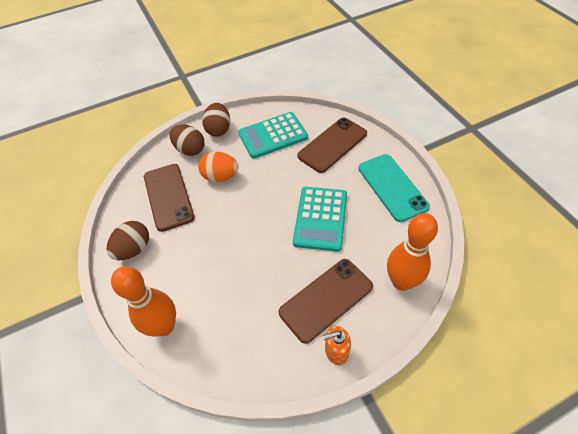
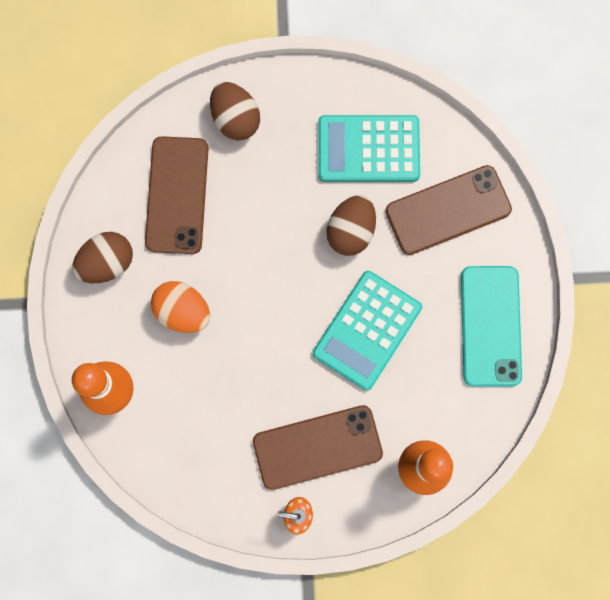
camera: 20 degrees right, 25 degrees up
(219, 129) = (292, 97): brown egg -> brown egg (351, 231)
(220, 176) = (261, 193): orange egg -> orange egg (183, 311)

